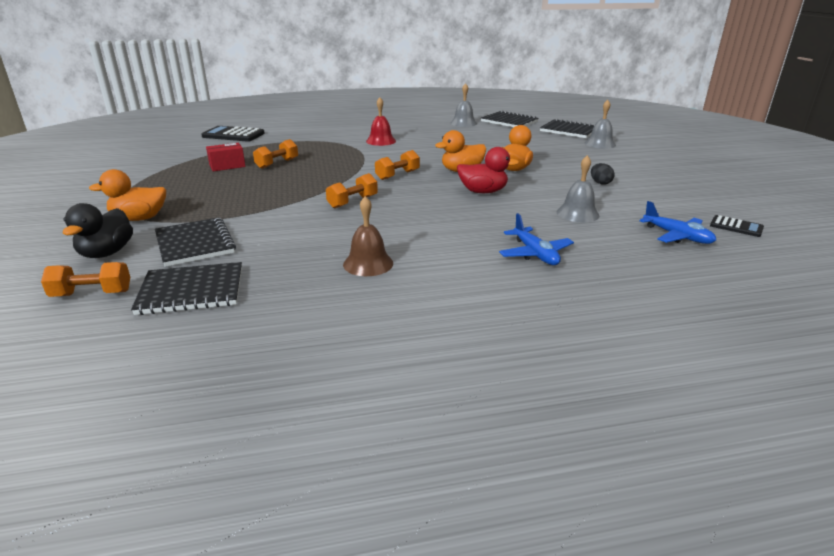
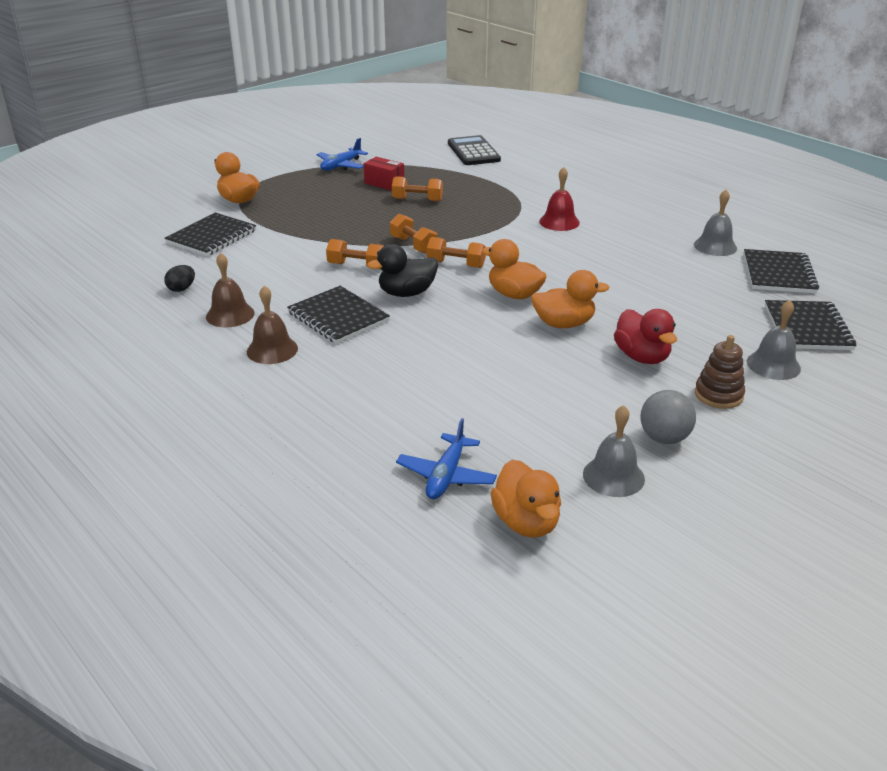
camera: 60 degrees right, 5 degrees up
(92, 294) = (114, 237): orange dumbbell -> orange dumbbell (413, 245)
(107, 253) = (173, 215): black duck -> black duck (406, 293)
(192, 291) = (138, 266): black notebook -> black notebook (338, 317)
(453, 258) = (272, 350): none -> brown bell
(483, 192) = (460, 323): red duck -> red duck (642, 357)
(535, 254) = (315, 390): blue plane -> blue plane (341, 166)
(577, 213) = (453, 395): grey bell -> grey bell (613, 476)
(600, 183) = (584, 393): black egg -> black egg (181, 289)
(622, 159) = (718, 395): none -> brown stacking toy
(658, 178) = (664, 438): none -> grey ball
(736, 227) = (526, 522): black calculator -> orange duck

